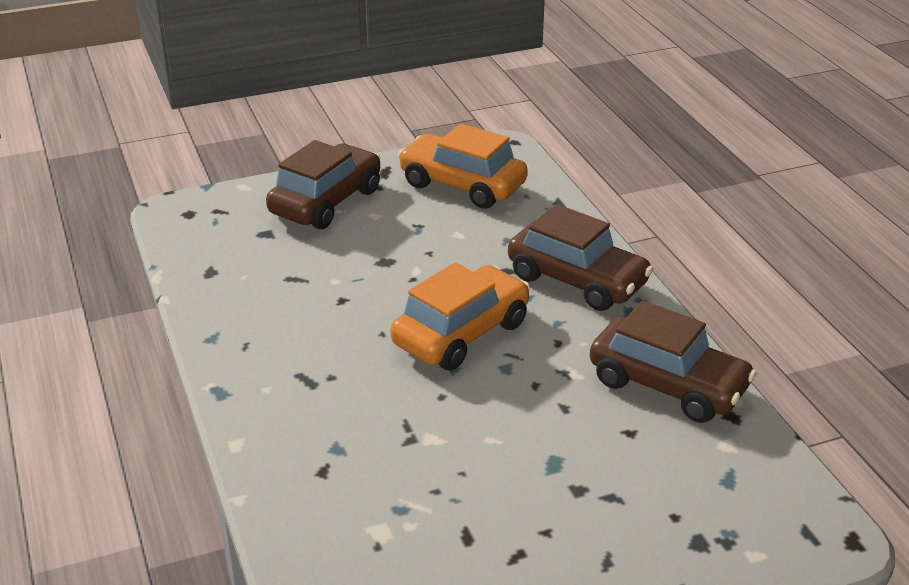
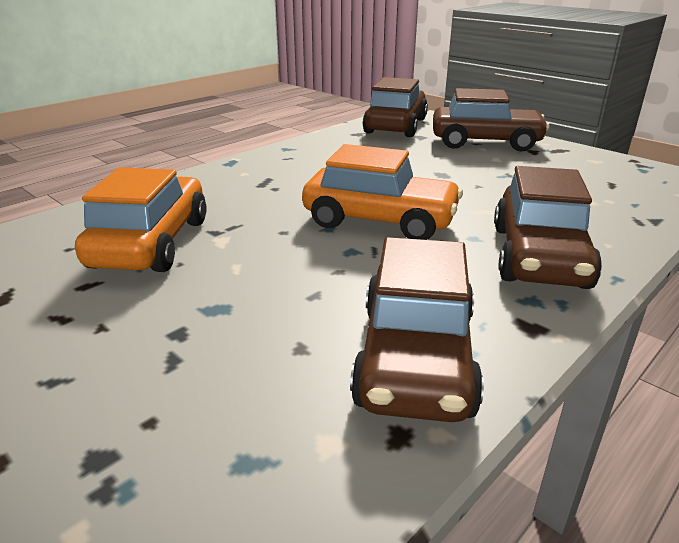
camera: 65 degrees right, 5 degrees down
(213, 236) = (396, 126): none -> brown car
(462, 185) = (595, 176): orange car -> orange car (151, 243)

